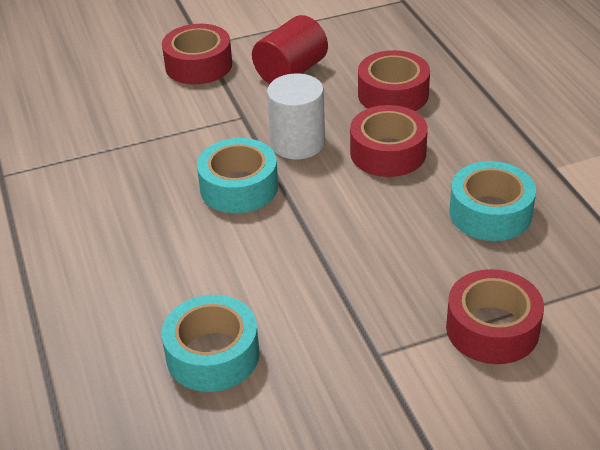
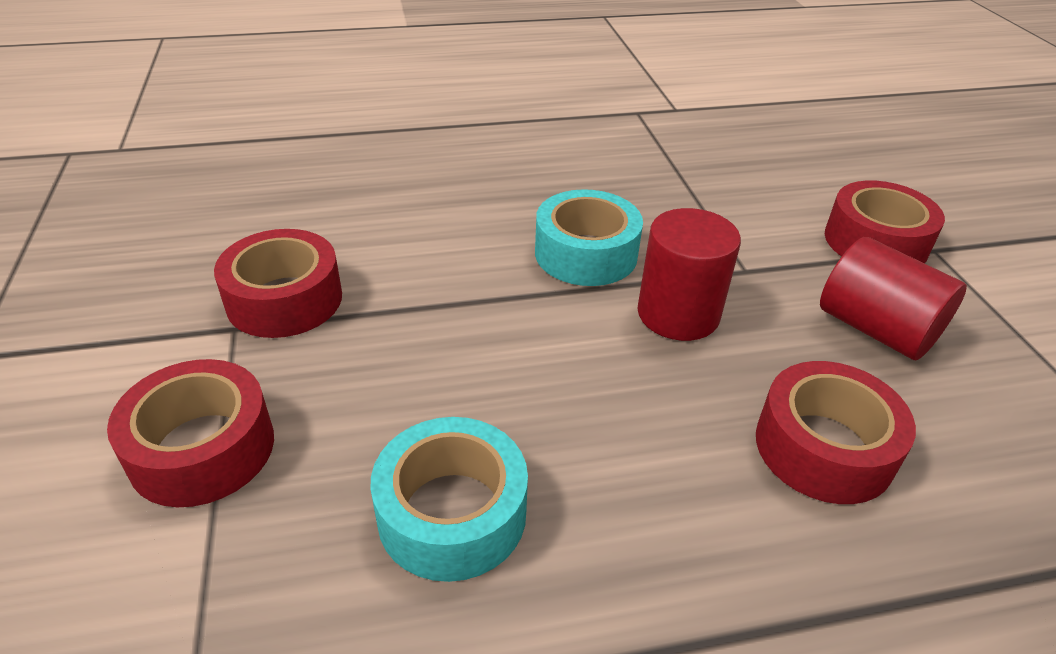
camera: 95 degrees right, 0 degrees up
(213, 355) = (314, 215): turquoise tape -> none
(297, 143) = (678, 314): white cylinder -> red cylinder
(388, 152) = (644, 409): red tape -> red tape (284, 299)

